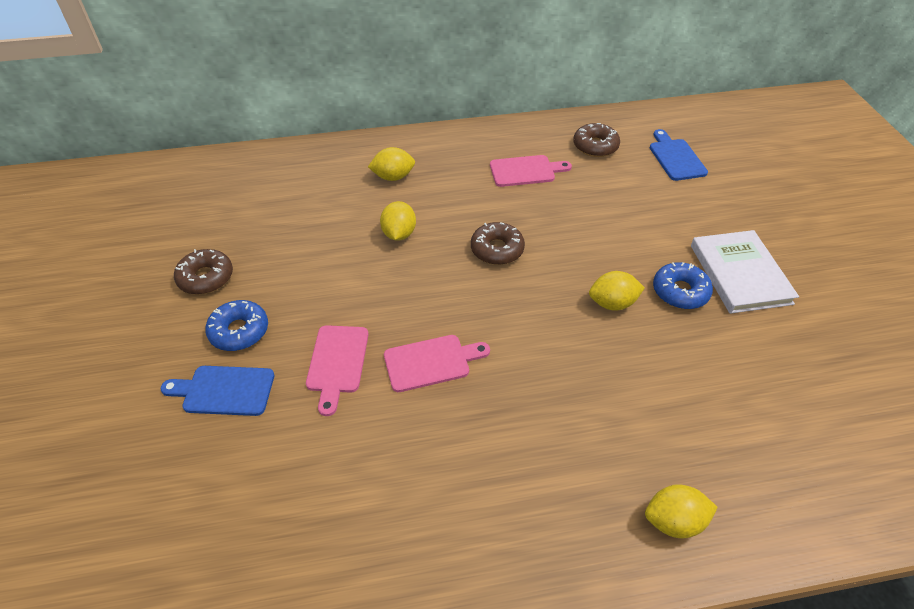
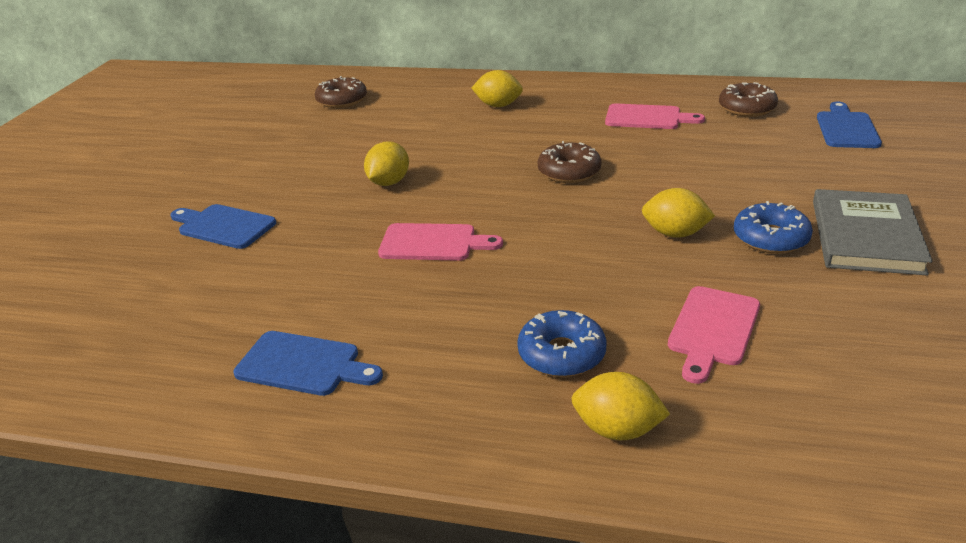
camera: 25 degrees right, 15 degrees down
(206, 278) = (268, 150): brown donut -> brown donut (342, 100)
(239, 331) = (268, 189): blue donut -> blue donut (561, 354)
(337, 363) = (340, 226): pink cutting board -> pink cutting board (713, 329)
(399, 234) = (472, 146): yellow lemon -> yellow lemon (389, 182)
(403, 536) = (303, 364): none -> blue cutting board
(740, 274) = (866, 236): white book -> grey book

